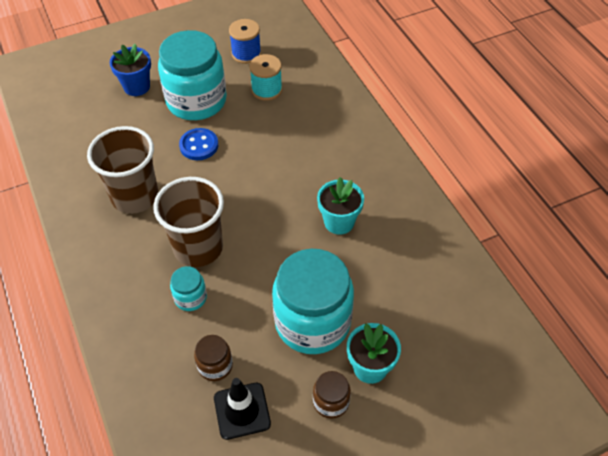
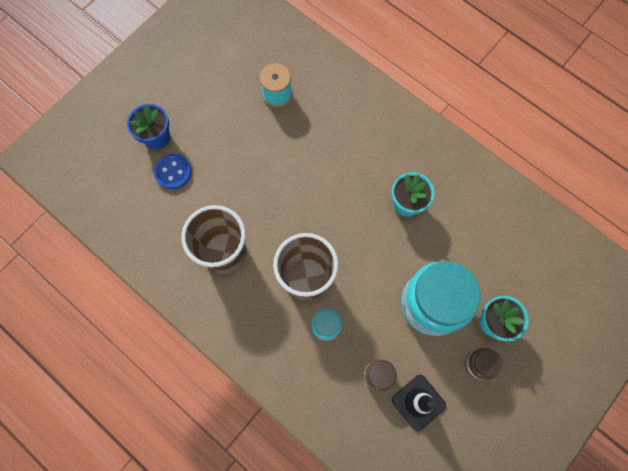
camera: 25 degrees left, 20 degrees up
(196, 101) = (221, 131): turquoise jar -> none
(199, 145) = (250, 177): blue button -> blue button (173, 172)
(246, 54) = (237, 61): blue spool -> none

